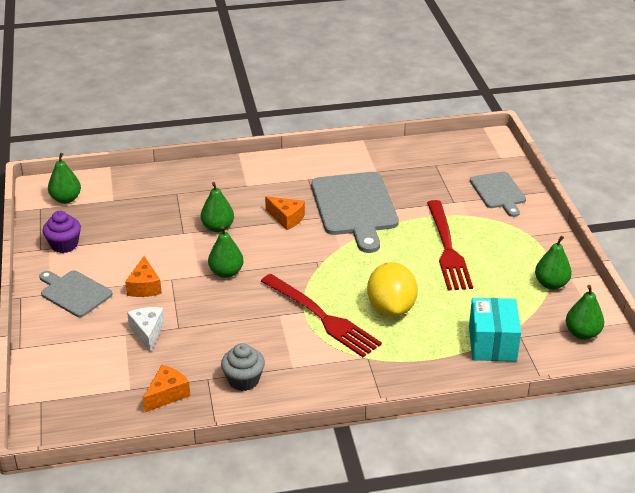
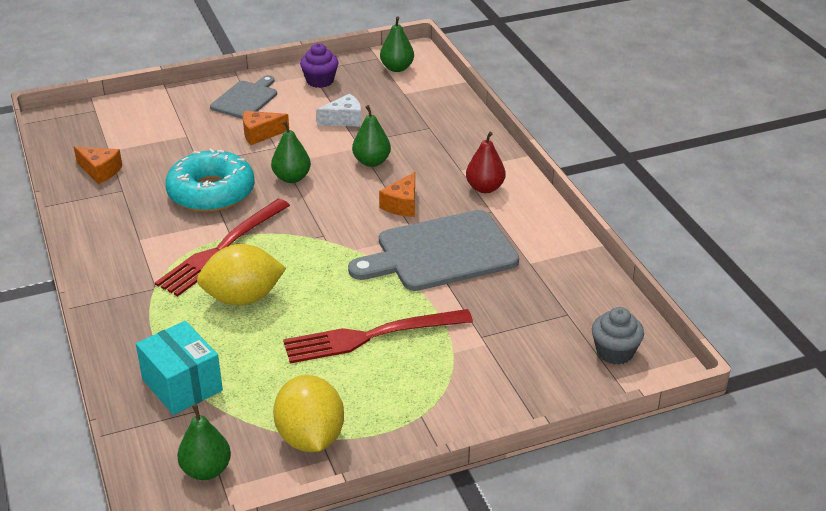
camera: 80 degrees right, 0 degrees up
(147, 332) = (190, 147): white cheese -> white cheese (344, 120)
(232, 320) = (211, 192): none -> turquoise donut
(243, 380) = (119, 211): grey cupcake -> grey cupcake (614, 352)
(277, 177) = (485, 188): none -> red pear
(492, 343) = (182, 385): turquoise box -> turquoise box turned 60 degrees clockwise
(498, 192) = (520, 379): grey cutting board -> none
(551, 284) = (310, 438): green pear -> yellow lemon

